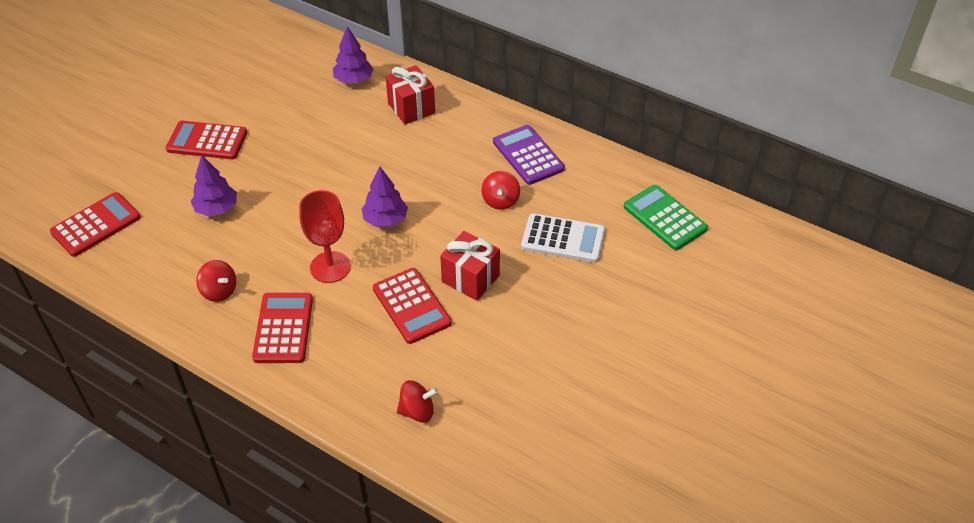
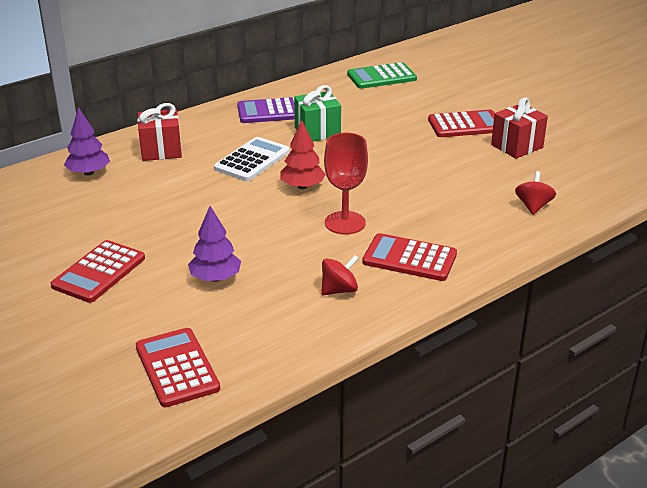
camera: 70 degrees left, 15 degrees down
(385, 220) = (302, 186): purple tree -> red tree
(411, 306) = (416, 190): red calculator -> red calculator (465, 125)
(470, 278) = (399, 160): red gift -> red gift (516, 146)
(500, 201) = (317, 132): red spinning top -> green gift
(563, 239) = (378, 116): white calculator -> white calculator (252, 160)

